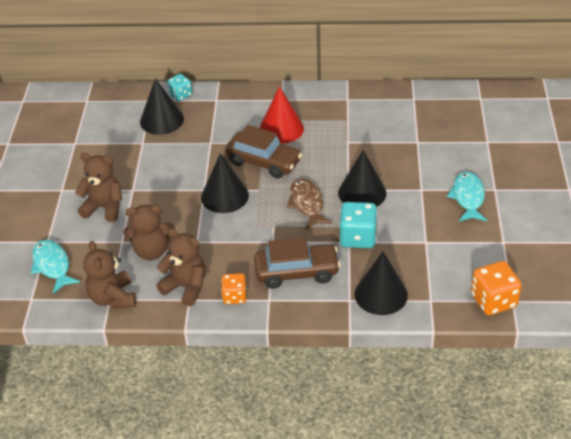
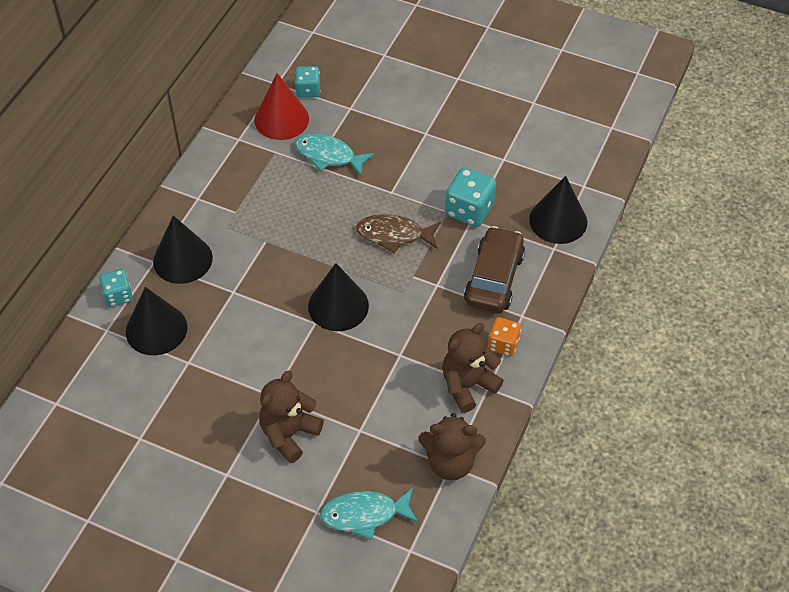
camera: 70 degrees left, 10 degrees up
(152, 251) = (392, 403): brown teddy bear -> none
(263, 162) = (301, 251): brown car -> none
(281, 129) = (252, 216): red cone -> red cone (281, 119)
(362, 193) = (403, 182): black cone -> black cone (182, 259)
(418, 115) = (308, 90): none -> turquoise dice
(468, 197) = (458, 102): turquoise fish -> turquoise fish (328, 155)
(493, 301) = (605, 140): orange dice -> none

